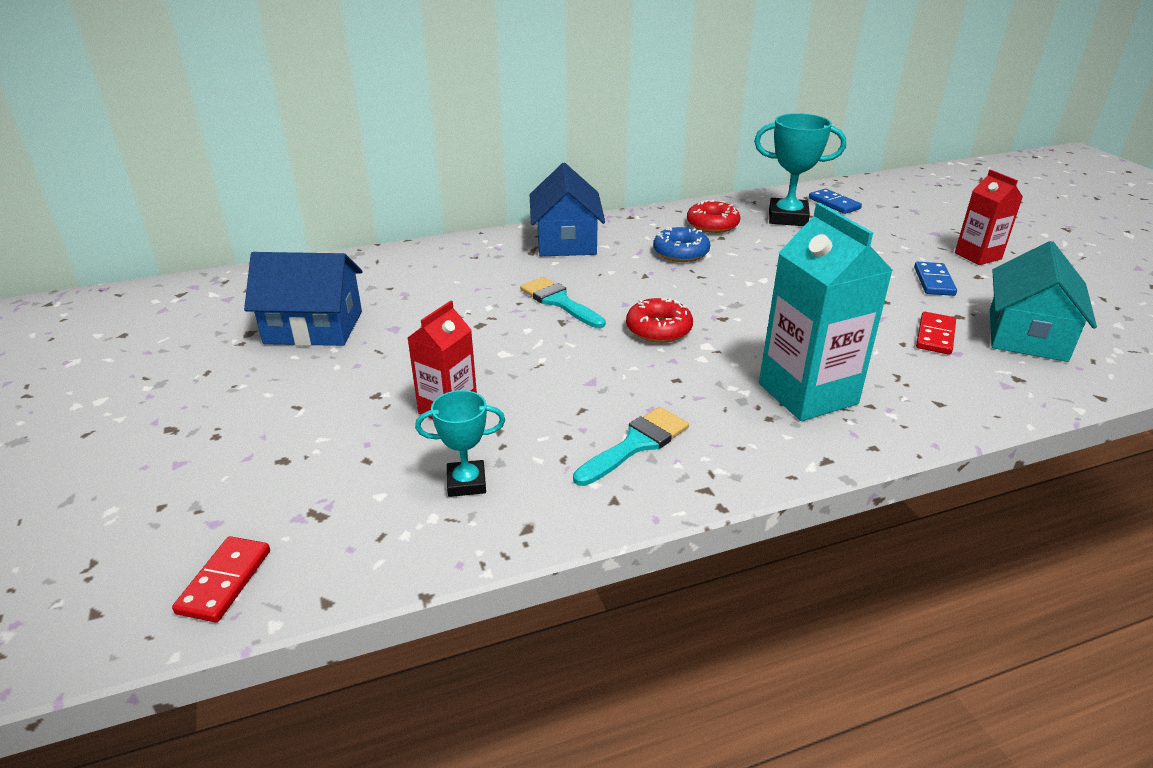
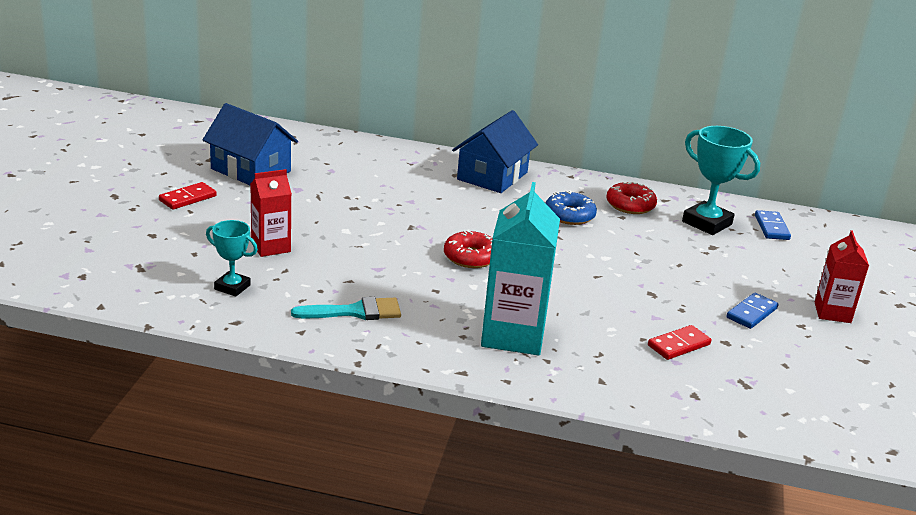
camera: 30 degrees right, 5 degrees down
(224, 581) = (66, 276): red domino -> red domino (187, 198)
(559, 302) = (427, 214): turquoise brush -> none
(1027, 335) = (761, 376): turquoise house -> none

